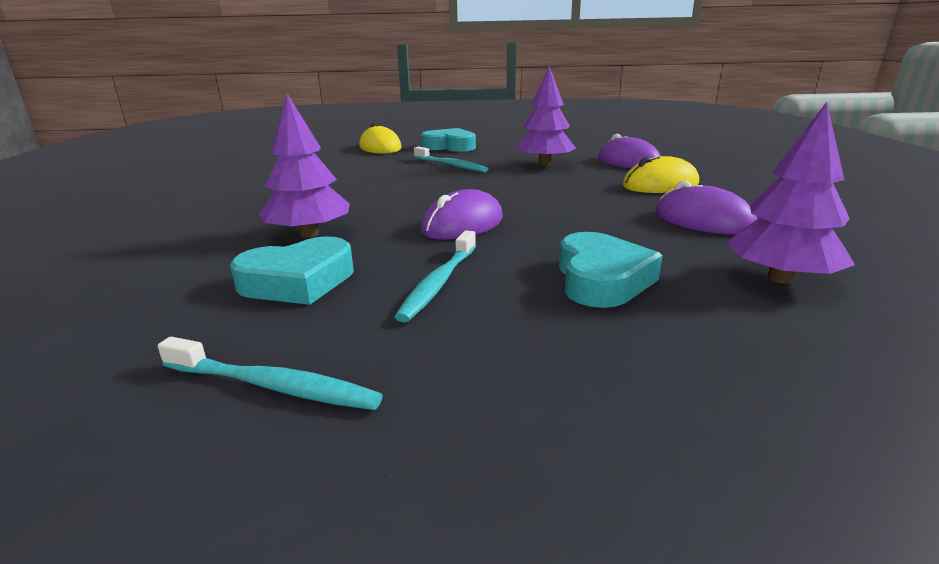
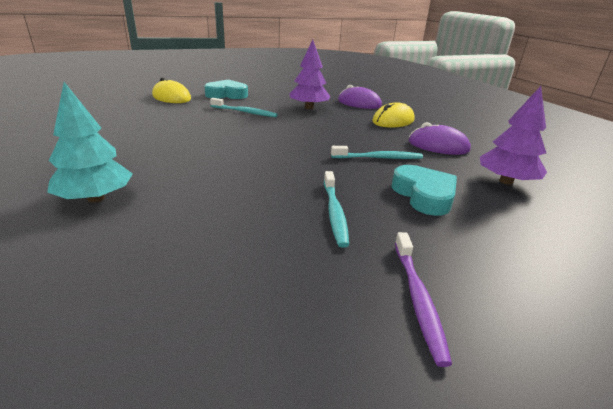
camera: 25 degrees left, 5 degrees up
(192, 235) = (96, 198): none -> turquoise tree
(273, 386) = (309, 315): turquoise toothbrush -> turquoise toothbrush (378, 158)
(298, 281) = (236, 227): turquoise heart -> none
(309, 234) = (199, 184): purple tree -> none
(437, 401) = (418, 299): none -> purple toothbrush
(463, 224) = (304, 163): purple mouse -> none

